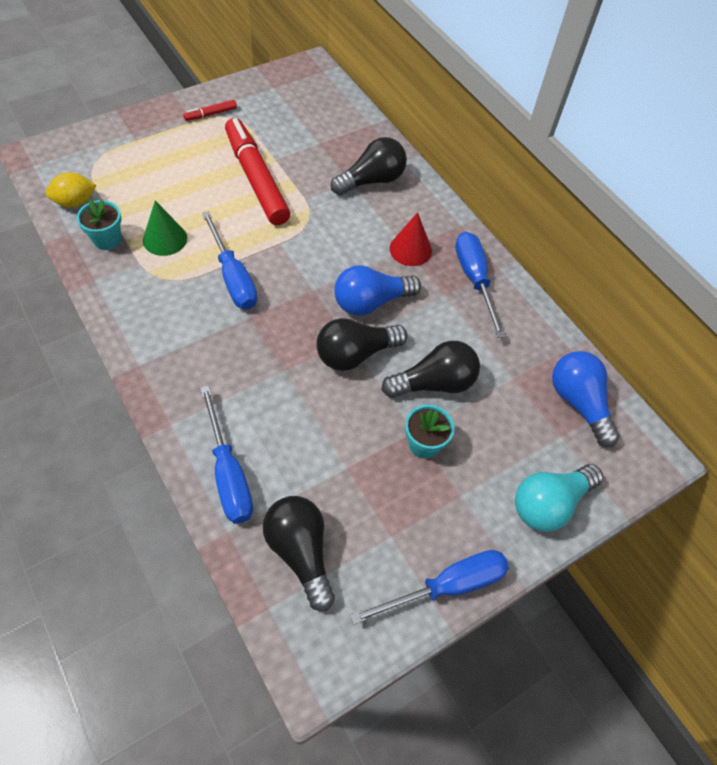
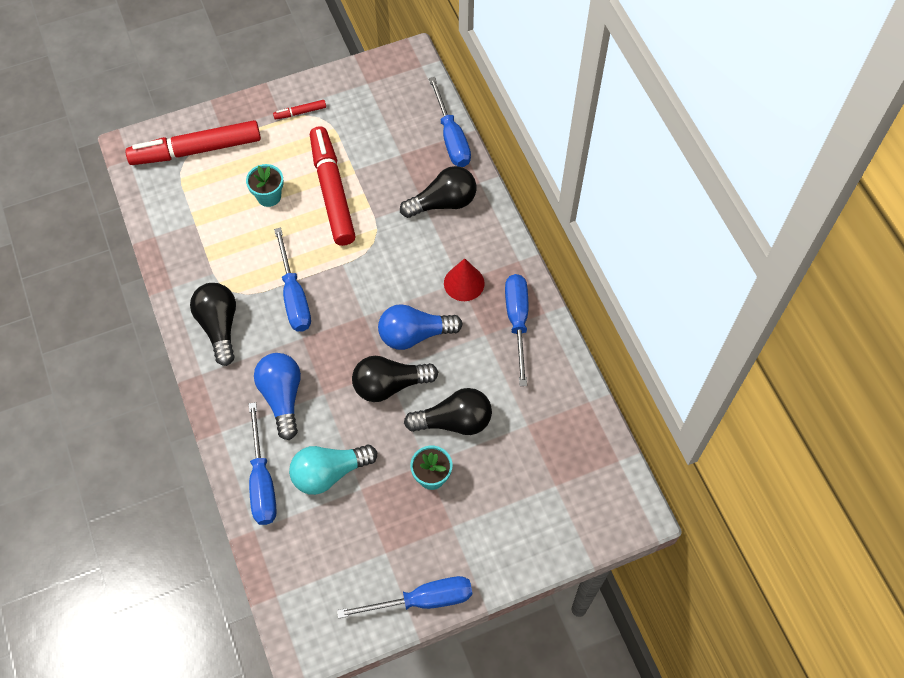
camera: 15 degrees right, 5 degrees up
(75, 202) = (163, 203): yellow lemon -> none
(106, 152) = (196, 150): none -> red marker
(107, 239) = (187, 246): turquoise flower pot -> turquoise flower pot (269, 196)
(165, 239) = (238, 250): green cone -> none
(300, 552) = (309, 555): black light bulb -> black light bulb (219, 326)
(366, 126) = (451, 137): none -> blue screwdriver
(549, 503) = (527, 544): turquoise light bulb -> turquoise light bulb (329, 473)
(579, 403) = (581, 456): blue light bulb -> blue light bulb (282, 397)

